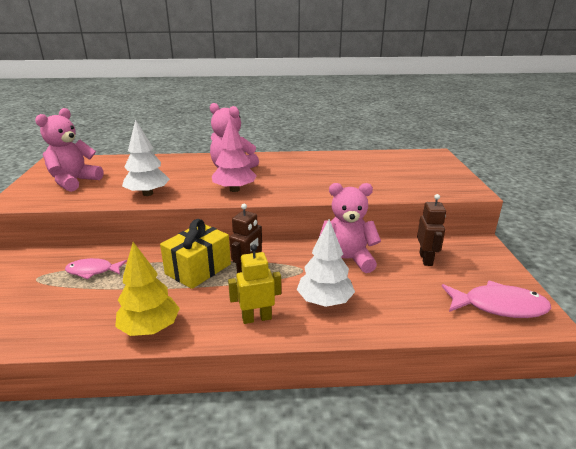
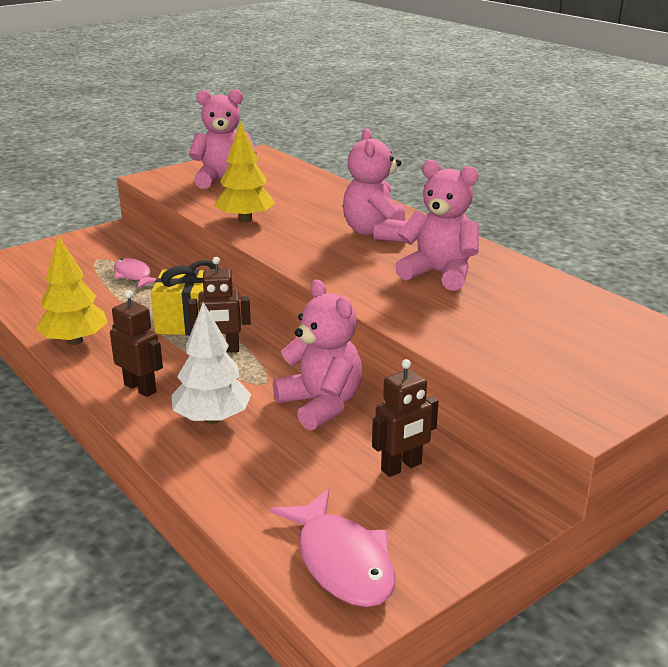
camera: 55 degrees right, 0 degrees up
(148, 194) = (245, 220): white tree -> yellow tree
(234, 189) = (320, 255): pink tree -> none
(256, 318) = (140, 388): yellow robot -> brown robot
(302, 171) = (439, 274): none -> pink teddy bear

